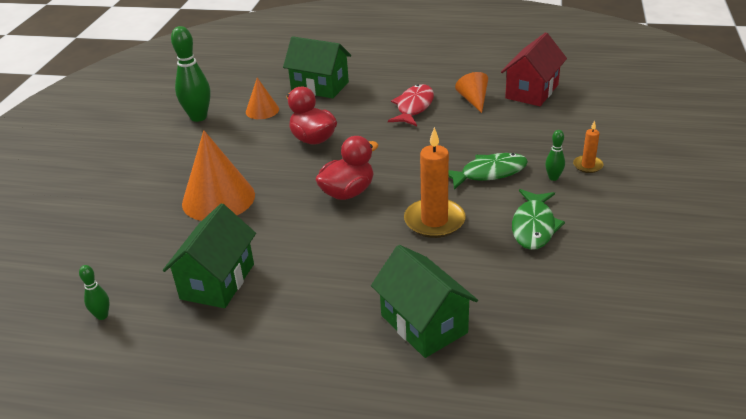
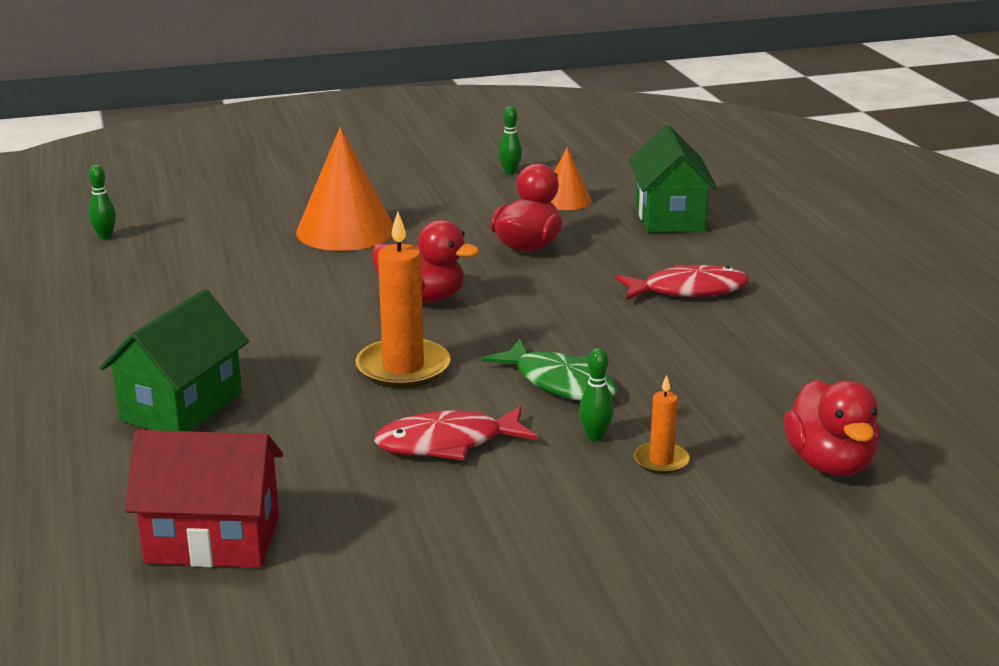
camera: 60 degrees right, 10 degrees down
(198, 117) = (510, 172): green bowling pin -> green bowling pin, size x0.49
(217, 281) = (192, 272): green house -> none
(473, 100) = (763, 329): orange cone -> none
(531, 91) = (854, 371): red house -> red house (213, 539)
(534, 226) = (447, 443): green fish -> red fish
(613, 123) = (829, 464): none -> red duck

